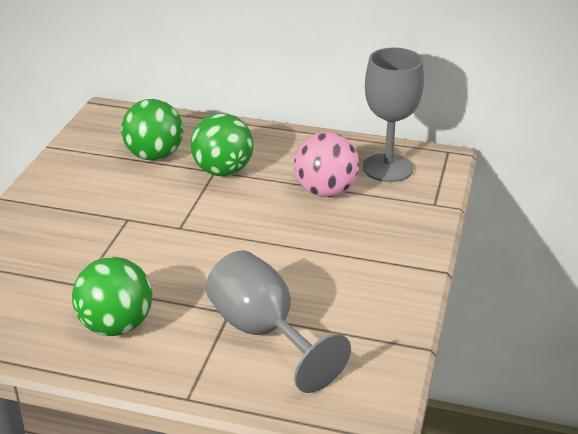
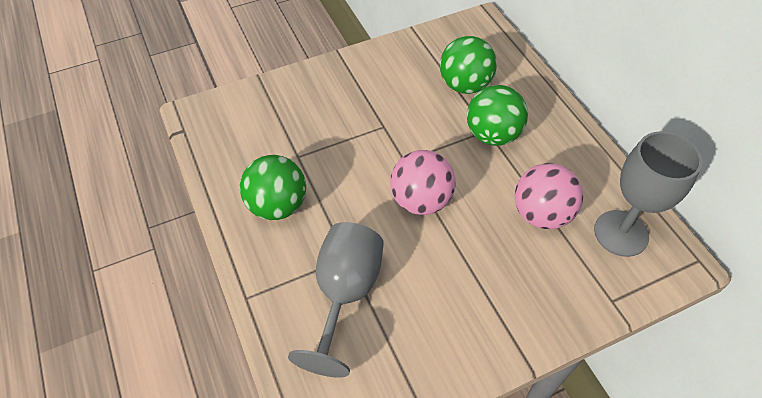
camera: 50 degrees right, 20 degrees up
(231, 241) = (421, 200): none -> pink ball

